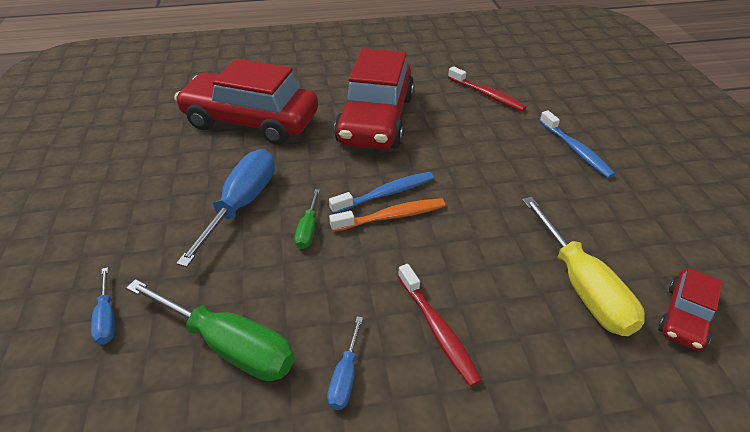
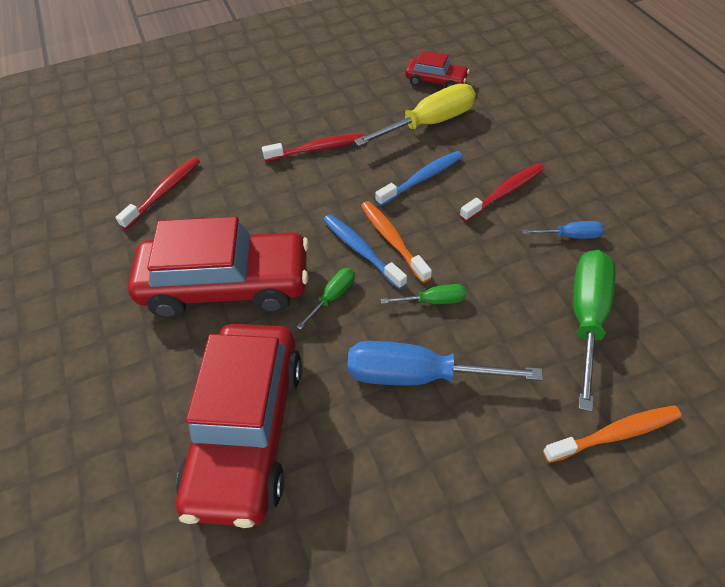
camera: 100 degrees left, 10 degrees up
(107, 318) = (615, 434): blue screwdriver -> orange toothbrush
(341, 170) = (333, 297): none -> green screwdriver
(537, 184) = (317, 149): none -> red toothbrush
(576, 150) = (261, 126): blue toothbrush -> blue toothbrush (422, 178)

